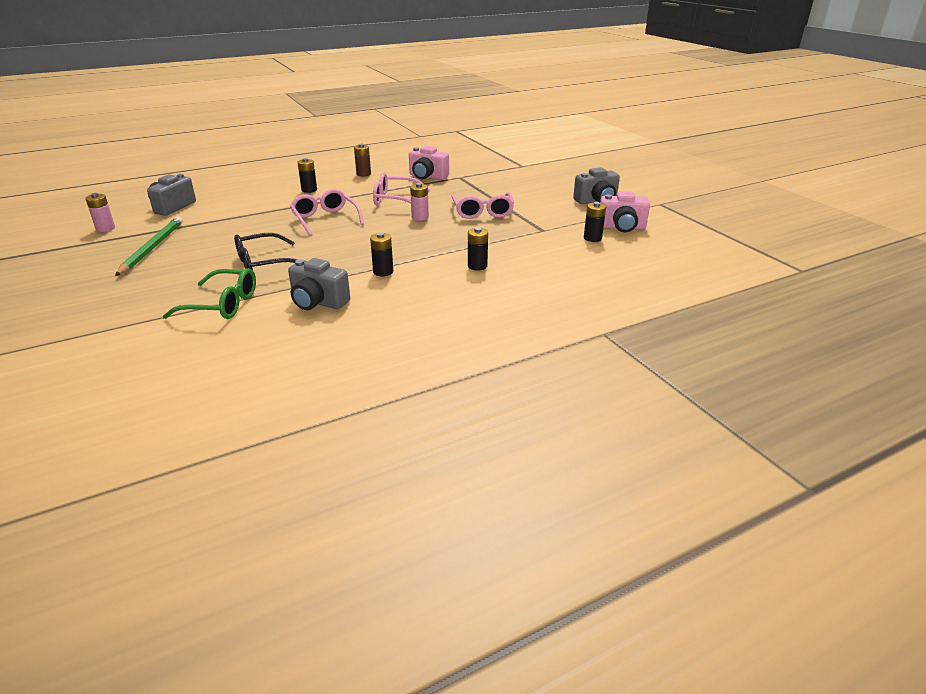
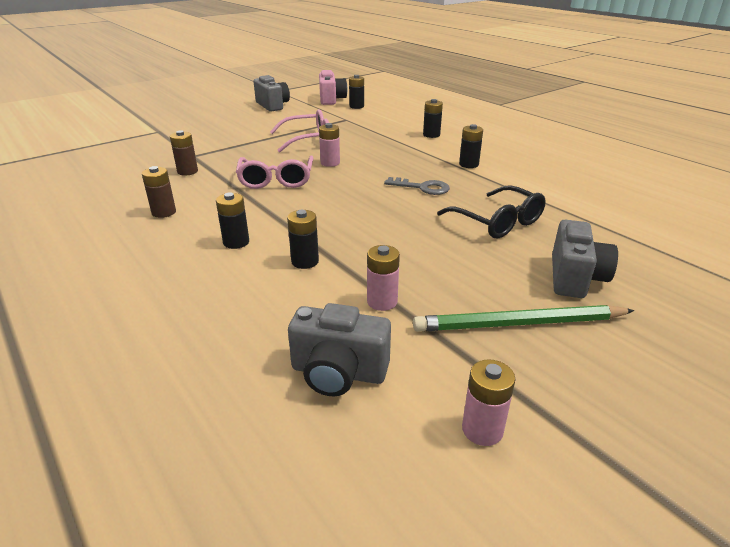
camera: 100 degrees left, 0 degrees up
(211, 219) = (382, 302): none -> pink battery
(222, 304) = (600, 223): green glasses -> none
(270, 204) = (305, 261): none -> black battery
(318, 302) = (548, 181): grey camera -> grey camera (575, 278)
(325, 219) = (352, 210): pink glasses -> none
(346, 245) = (422, 187): none -> grey key
(427, 176) = (187, 171): pink camera -> brown battery

